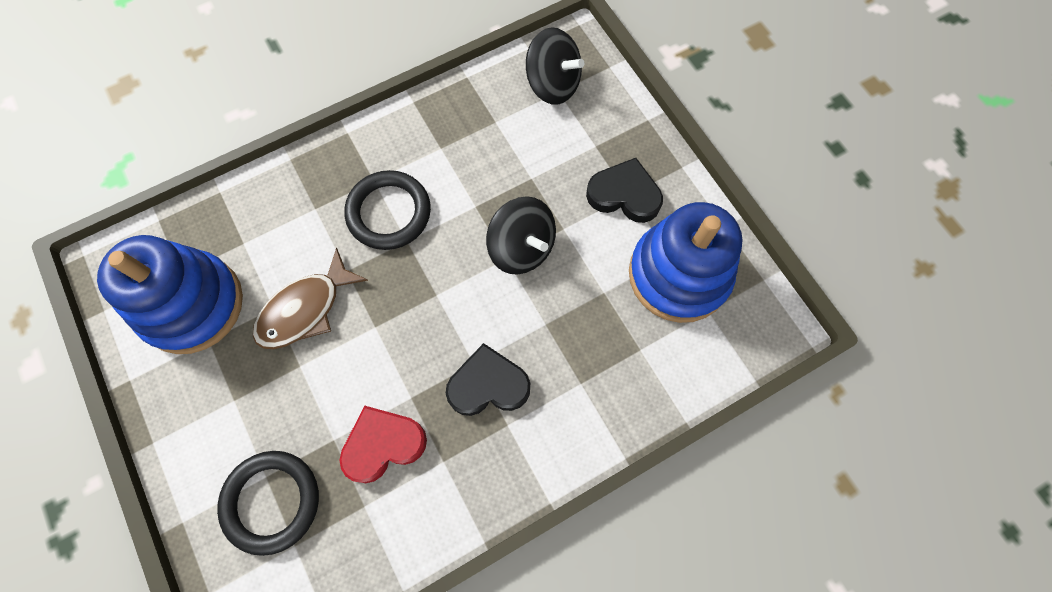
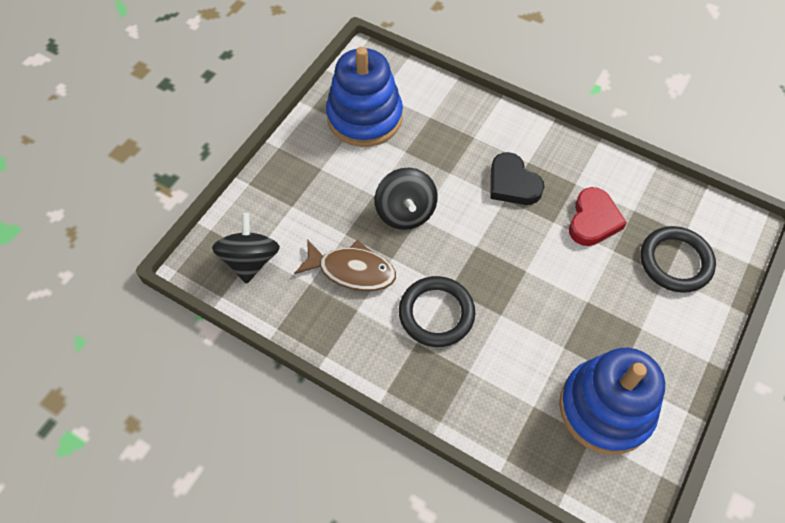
camera: 120 degrees left, 10 degrees down
(305, 309) = (548, 323): brown fish -> brown fish (352, 270)
(383, 444) = (593, 220): red heart -> red heart turned 105 degrees counterclockwise
(521, 248) = (405, 212): black spinning top -> black spinning top turned 150 degrees clockwise
(624, 195) = (323, 171): black heart -> none

